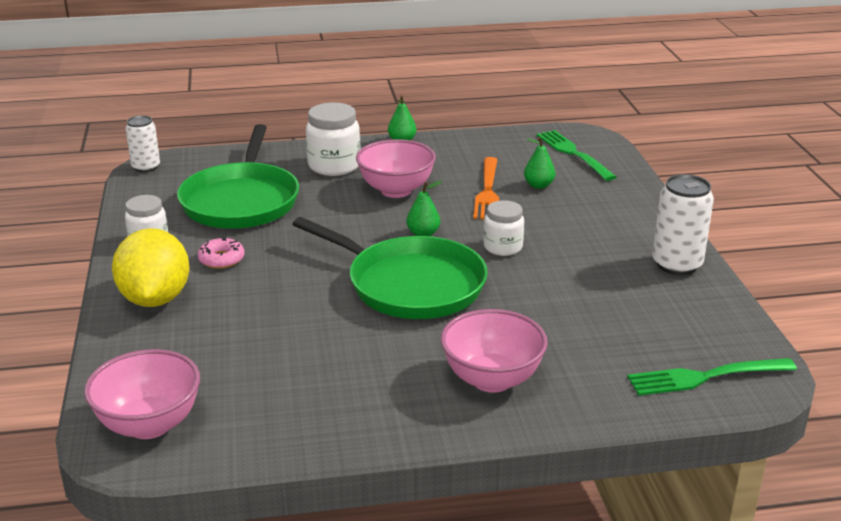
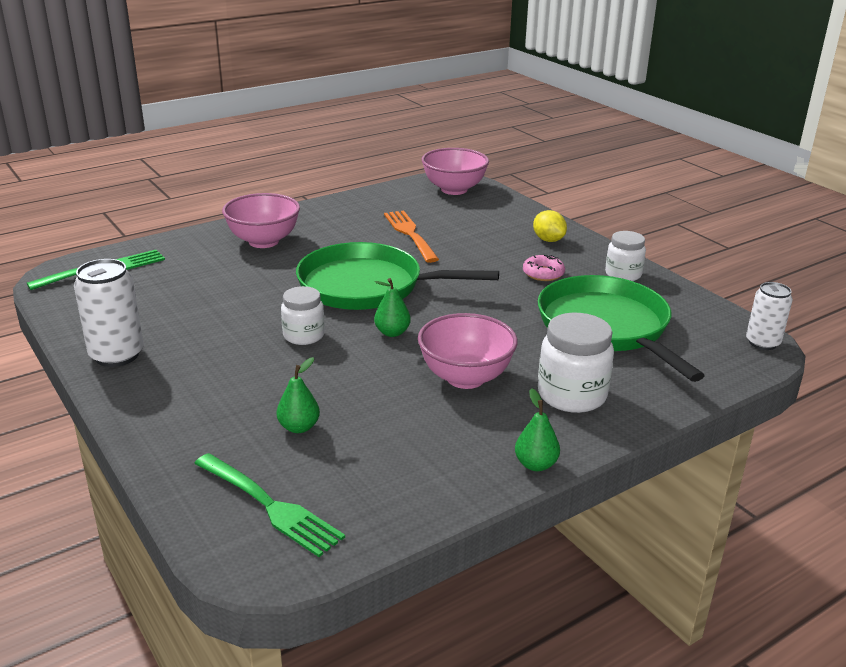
camera: 155 degrees right, 0 degrees up
(155, 299) = (548, 240): yellow lemon -> yellow lemon, size x0.52
(487, 191) = (359, 402): orange fork -> orange fork (410, 234)

